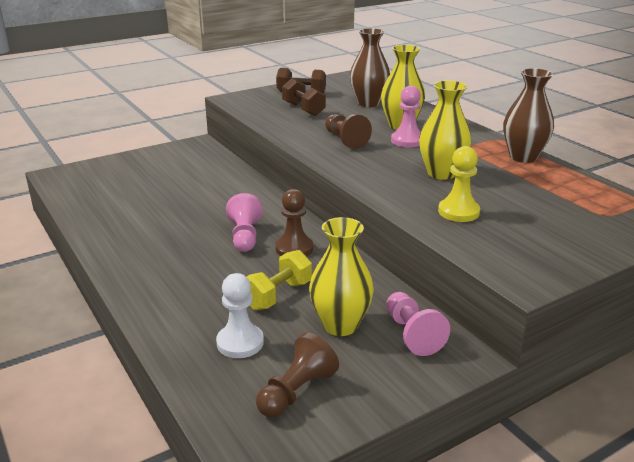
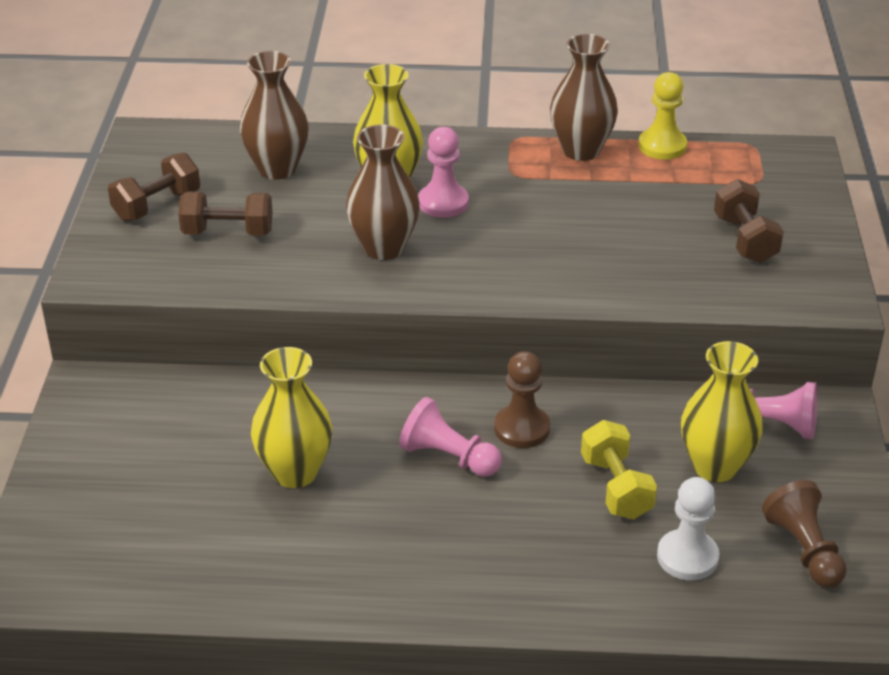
camera: 55 degrees left, 10 degrees up
(345, 140) = (384, 248): brown pawn -> brown vase
(441, 173) = (562, 226): yellow vase -> yellow vase (295, 472)
(458, 212) = (667, 265): yellow pawn -> yellow pawn (662, 146)
(532, 228) = (745, 239): none -> brown dumbbell

